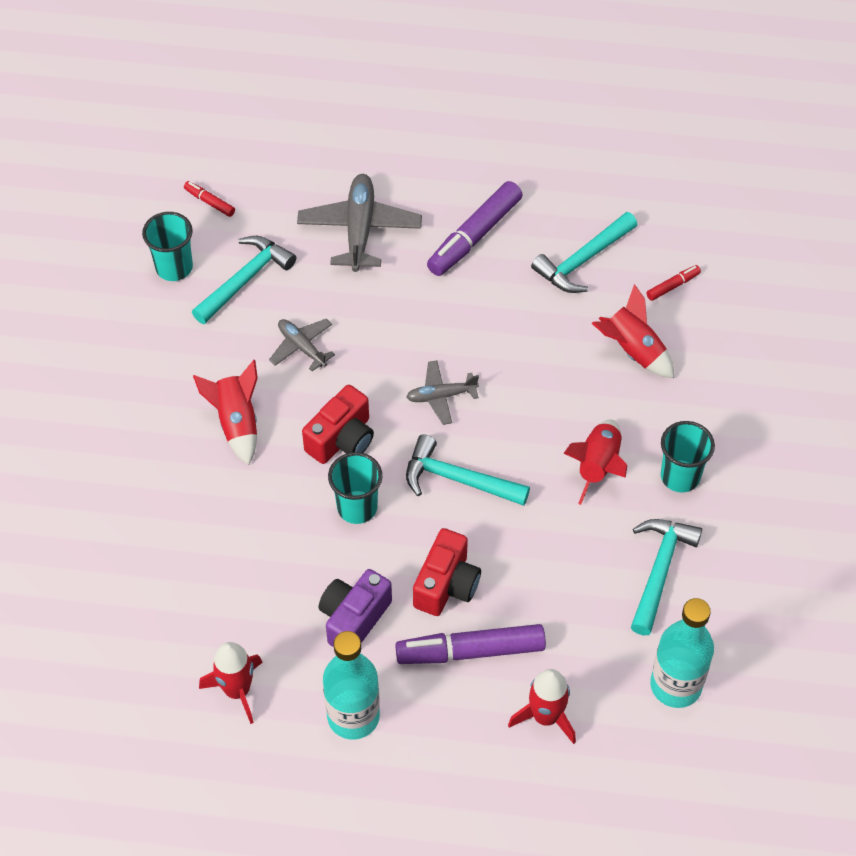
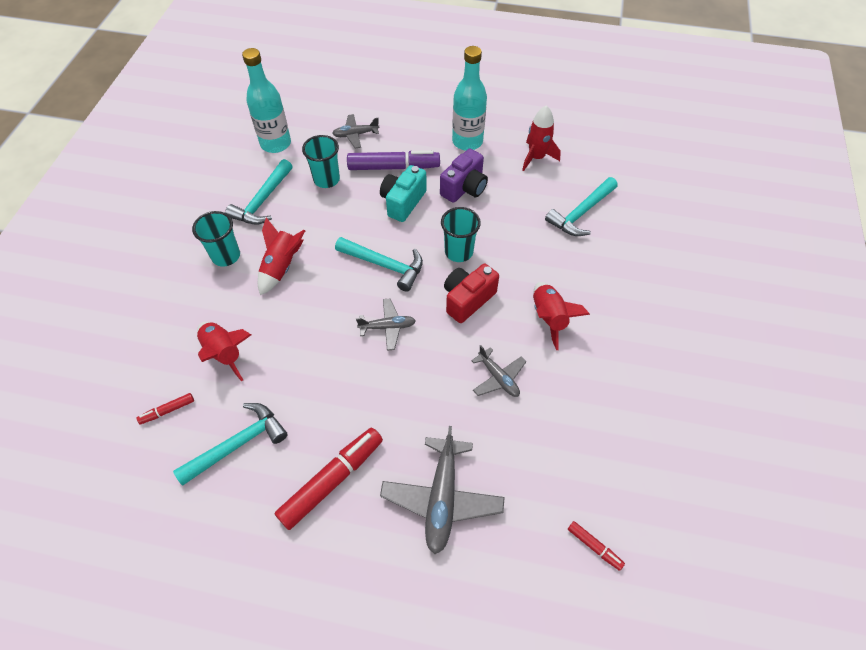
camera: 175 degrees left, 0 degrees up
(174, 267) = (619, 468): turquoise cup -> turquoise cup (326, 179)
(245, 279) = (551, 449): turquoise hammer -> turquoise hammer (581, 213)
(446, 585) = (403, 202): red camera -> turquoise camera
(474, 236) = (332, 480): purple marker -> red marker
(546, 716) = (355, 135): red rocket -> grey plane

